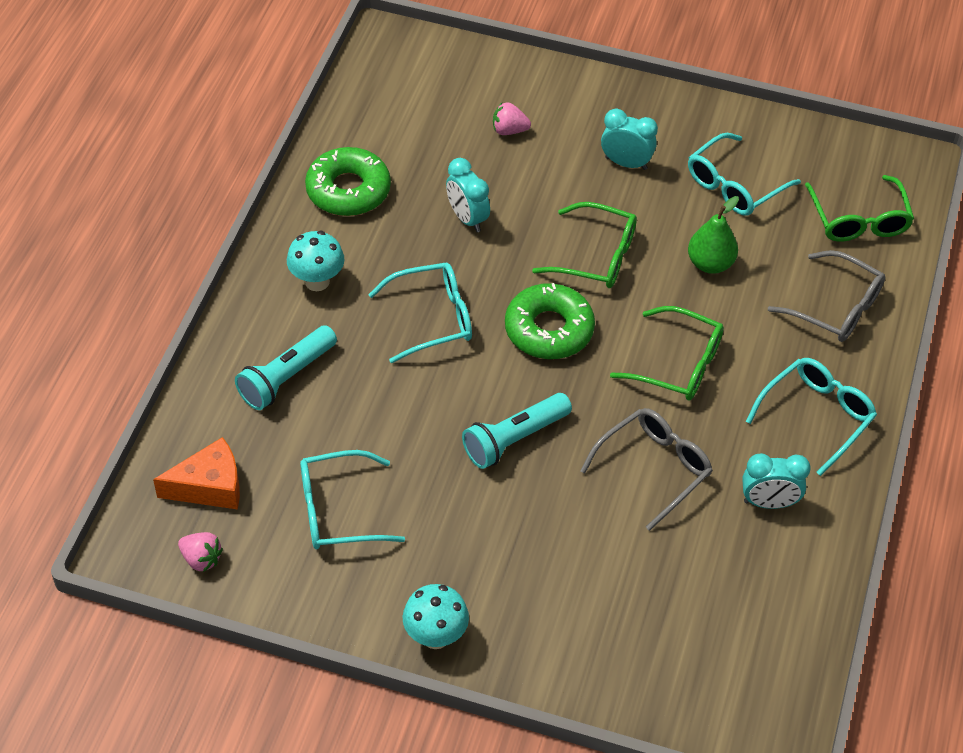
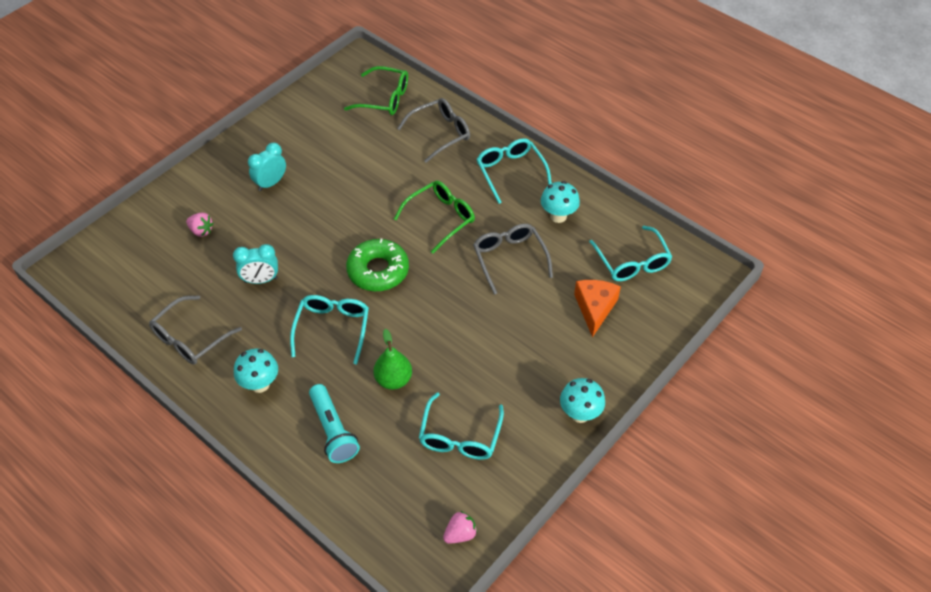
camera: 65 degrees left, 0 degrees up
(209, 486) = (401, 509): orange cheese -> orange cheese (595, 308)
(348, 190) = (190, 338): green donut -> grey glasses
(509, 130) = (201, 231): pink strawberry -> pink strawberry turned 90 degrees counterclockwise
(514, 439) = (452, 319): turquoise flashlight -> none
(596, 256) = (335, 226): green glasses -> none
(710, 264) = (375, 175): green pear -> green pear (393, 380)
(734, 185) = (323, 140): turquoise glasses -> turquoise glasses (632, 262)
(769, 502) = (558, 216): turquoise clock -> turquoise mushroom

